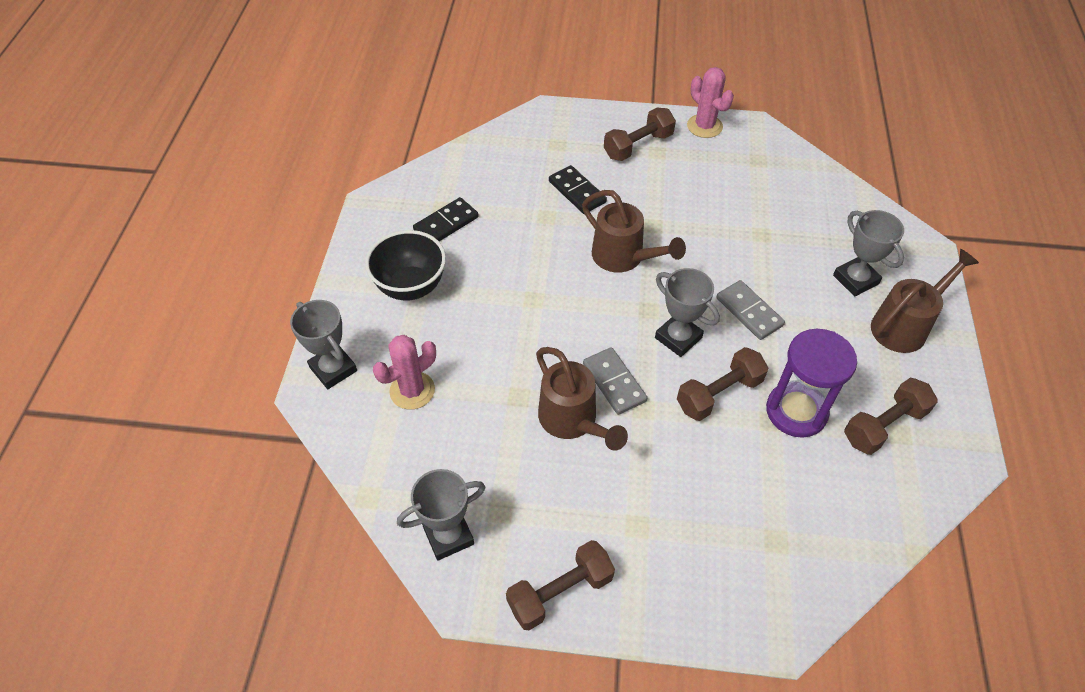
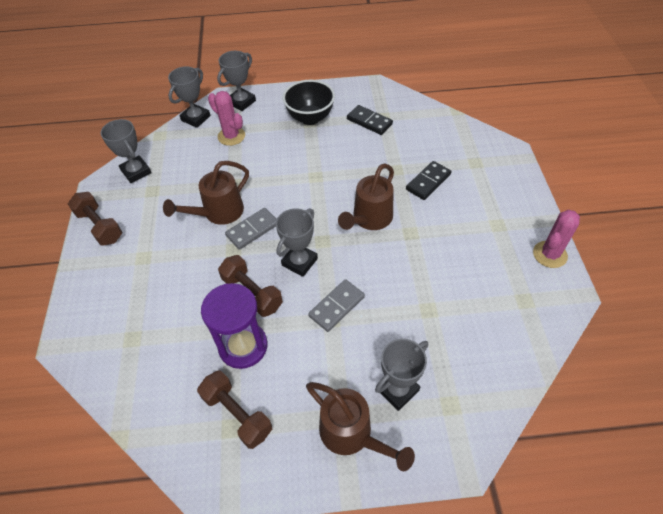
camera: 80 degrees right, 0 degrees up
(346, 438) = (196, 118): none -> grey trophy
(638, 146) = (499, 211): brown dumbbell -> none

